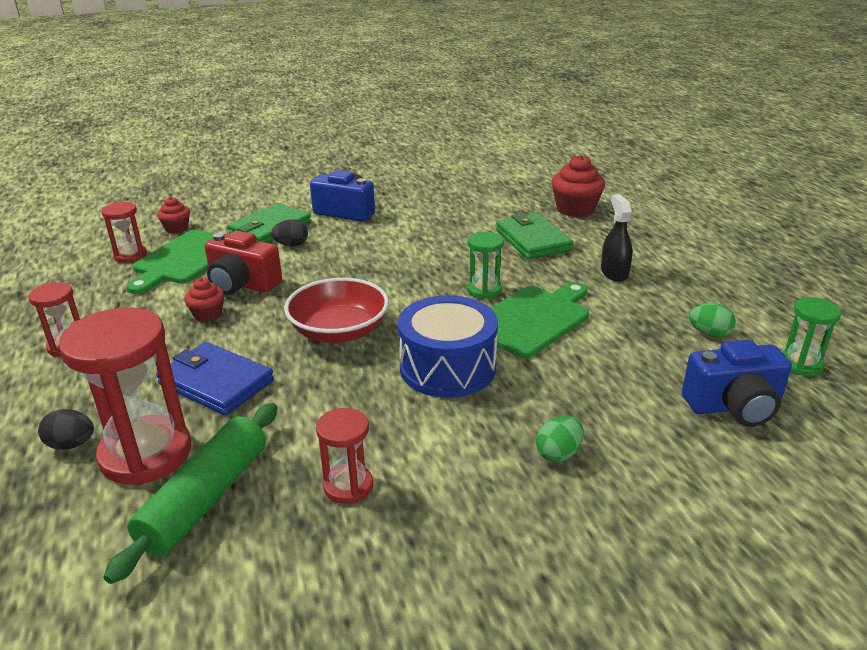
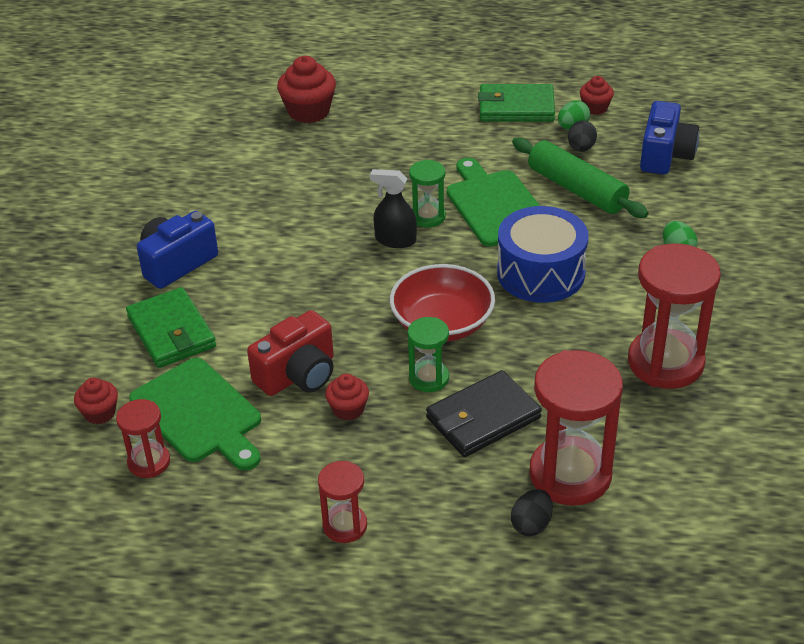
camera: 65 degrees left, 10 degrees up
(205, 499) = (645, 443): green rolling pin -> green rolling pin (576, 189)
(216, 383) = (483, 418): blue wallet -> black wallet
(291, 245) = (230, 322): black egg -> black egg (581, 148)
(348, 486) = (665, 363): red hourglass -> red hourglass, size x1.90
(532, 240) = (353, 158): green wallet -> green wallet (516, 107)
(614, 273) = (449, 136): black spray bottle -> black spray bottle (395, 240)
(762, 340) = (595, 108): none -> red cupcake
(800, 364) = (634, 106): green hourglass -> green hourglass (429, 378)

